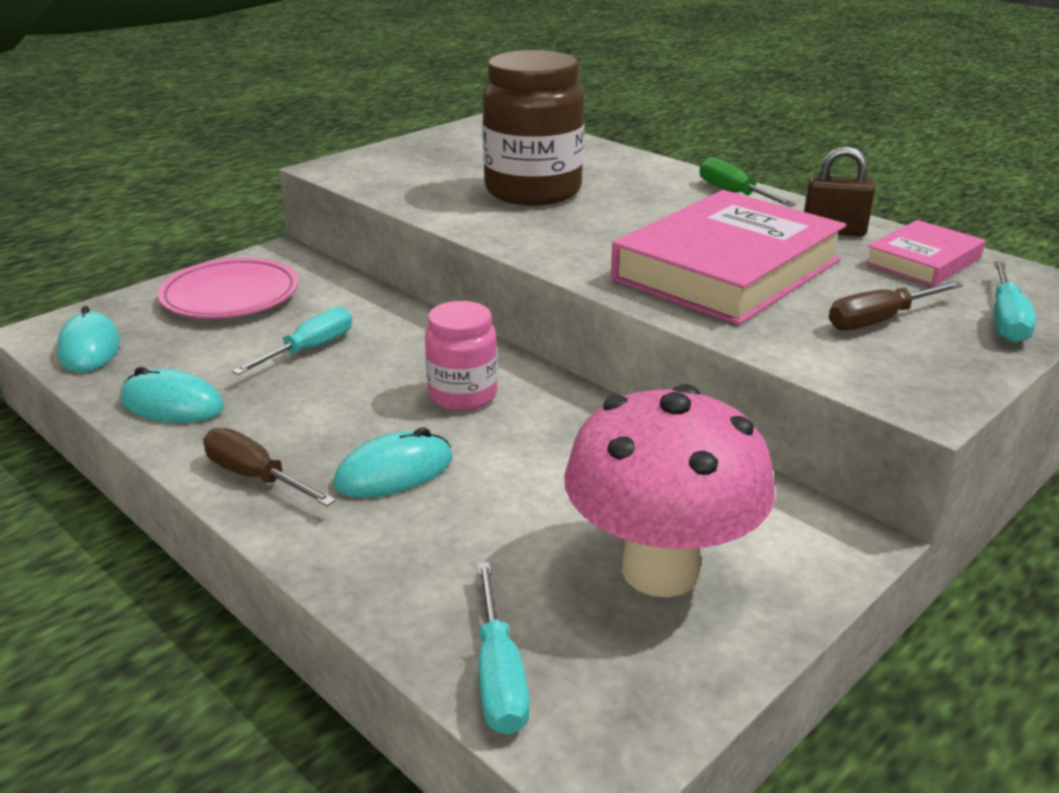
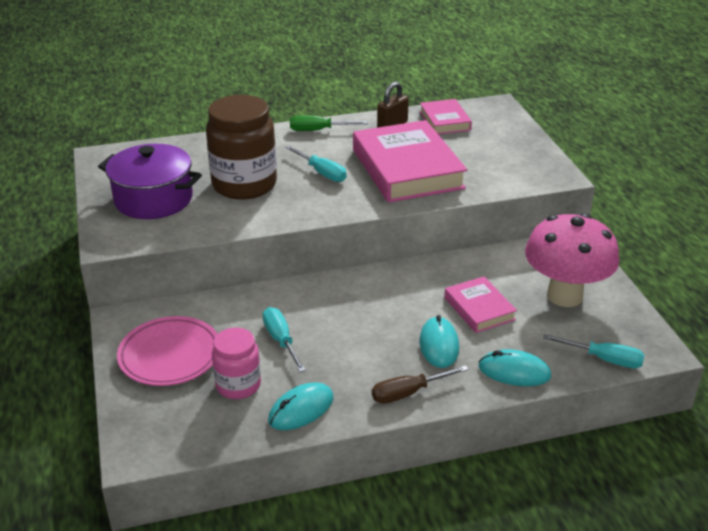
camera: 60 degrees left, 5 degrees up
(89, 348) = (187, 434): turquoise mouse -> turquoise mouse (514, 372)
(440, 162) = (153, 199): none -> purple pot
(462, 395) = (383, 301): pink jar -> pink jar (238, 385)
(526, 484) = (479, 308): none -> pink book
(879, 320) = (489, 155): brown screwdriver -> none
(1006, 320) = (513, 130): turquoise screwdriver -> turquoise screwdriver (322, 173)

